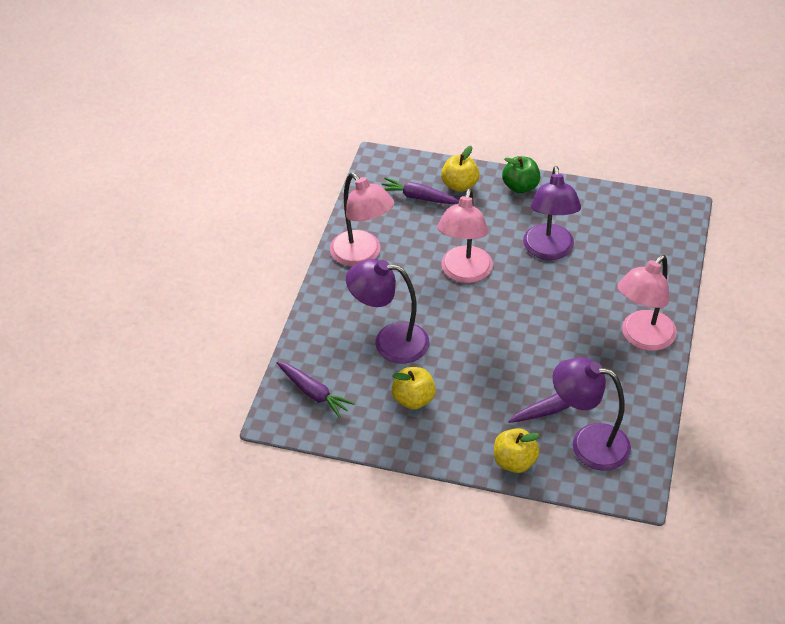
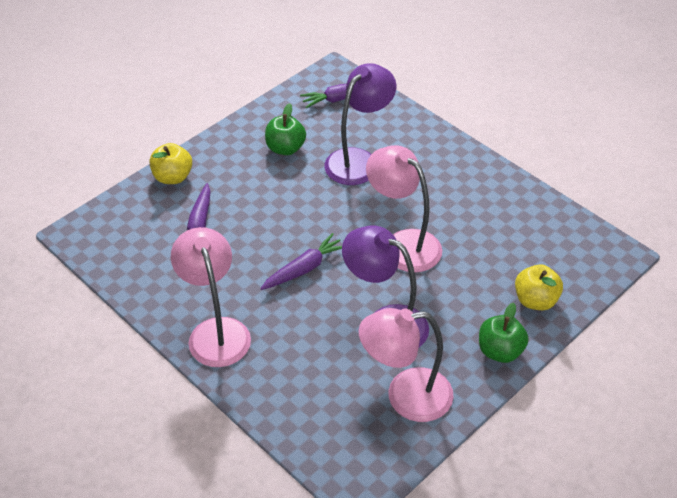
camera: 120 degrees right, 0 degrees up
(362, 255) = (479, 185): pink lamp -> pink lamp (405, 396)
(413, 399) = (285, 148): yellow apple -> green apple
(419, 197) = (536, 259): purple carrot -> purple carrot (304, 269)
(588, 443) = (145, 229): purple lamp -> none

